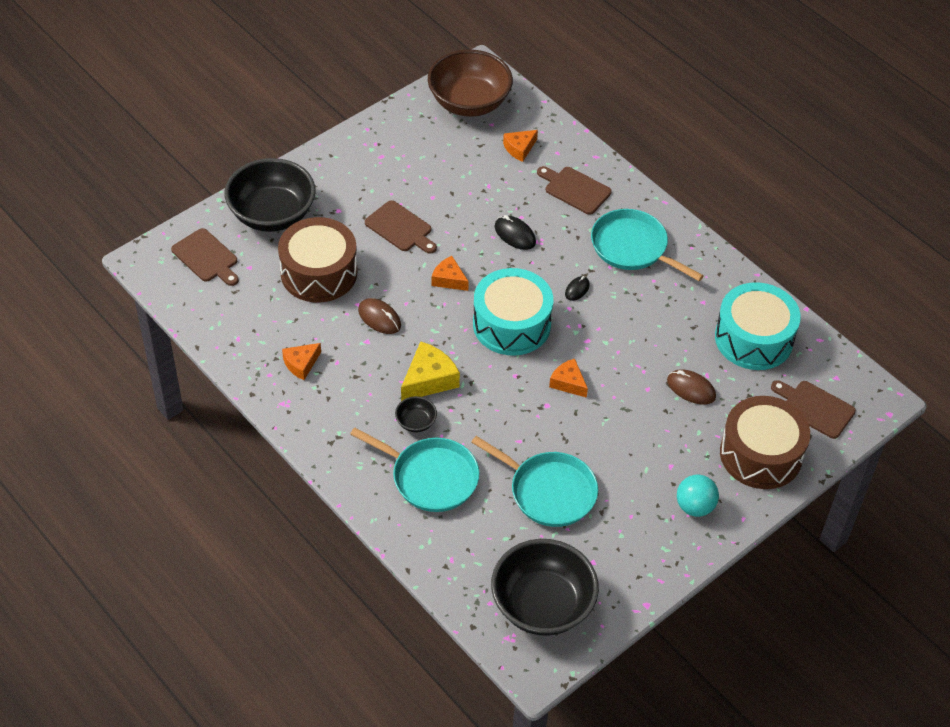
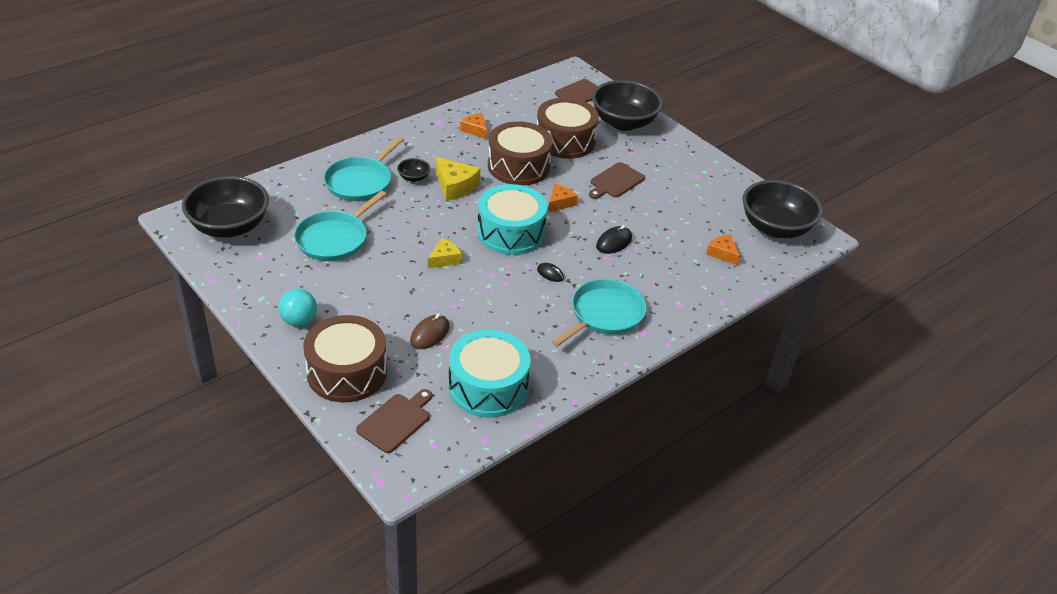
camera: 90 degrees right, 10 degrees down
(379, 318) = (518, 166): brown mouse -> brown drum
(469, 102) = (775, 228): brown bowl -> black bowl
(568, 383) = (444, 259): orange cheese -> yellow cheese
(575, 189) = (675, 284): brown cutting board -> none

